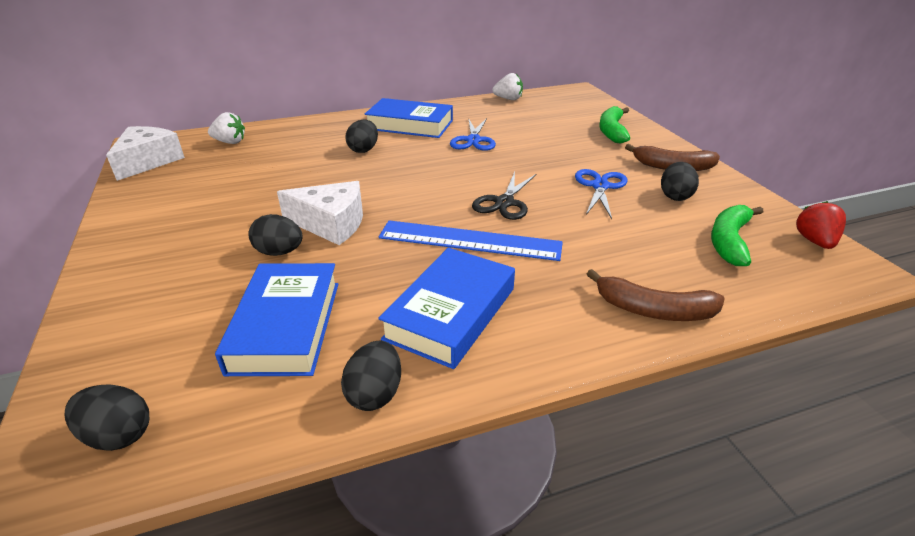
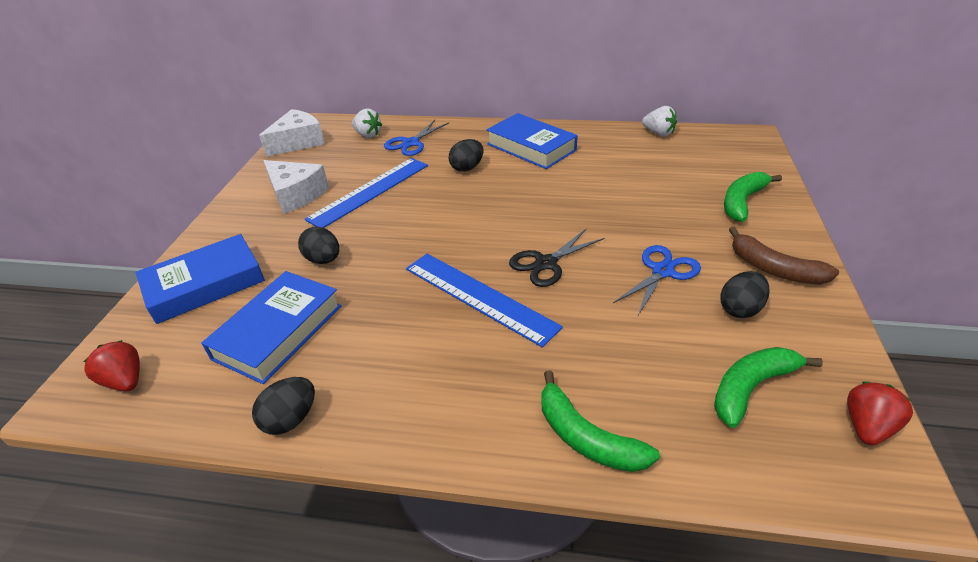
camera: 30 degrees right, 5 degrees up
(118, 435) = (125, 380): black egg -> red strawberry
(277, 186) = (370, 191): none -> blue ruler
(331, 223) = (381, 242): white cheese -> white cheese (296, 195)
(451, 313) = (403, 367): blue book -> blue book (205, 285)
(473, 140) = (577, 180): blue scissors -> blue scissors (411, 143)
(653, 310) = (586, 437): brown banana -> green banana

